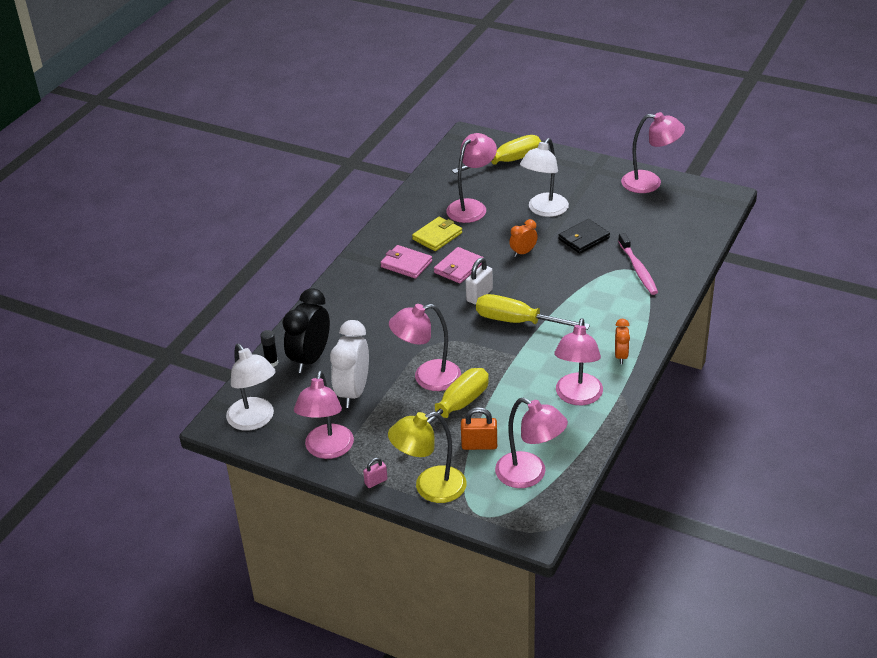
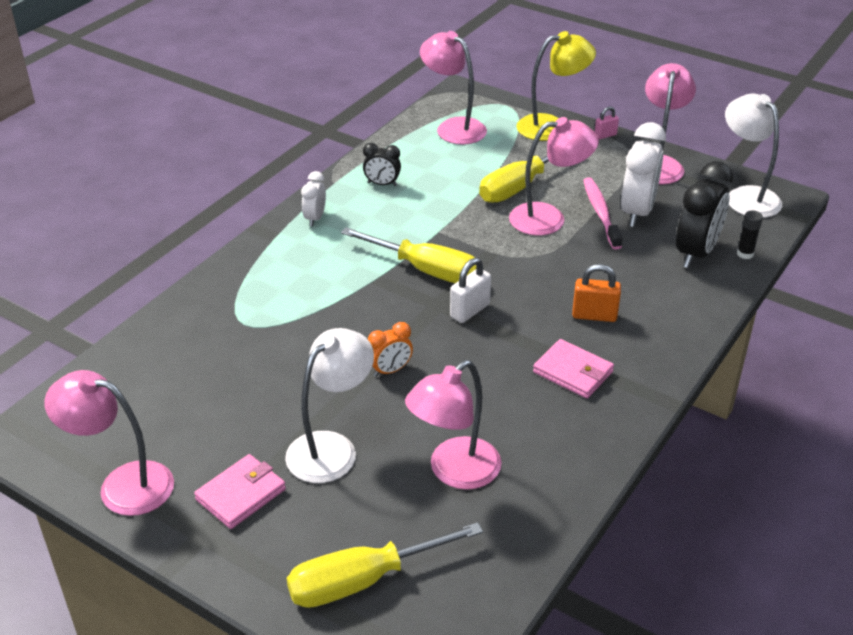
camera: 175 degrees left, 0 degrees up
(437, 236) = (521, 417): yellow wallet -> none
(459, 268) = (493, 356): pink wallet -> pink wallet (241, 494)
(479, 445) = (498, 153): orange padlock -> orange padlock (594, 315)
(577, 397) = (382, 184): pink lamp -> black clock
(584, 238) = (289, 383): black wallet -> none
(621, 356) = (315, 218): orange clock -> white clock
(638, 269) = (235, 323): pink toothbrush -> pink toothbrush (600, 213)

